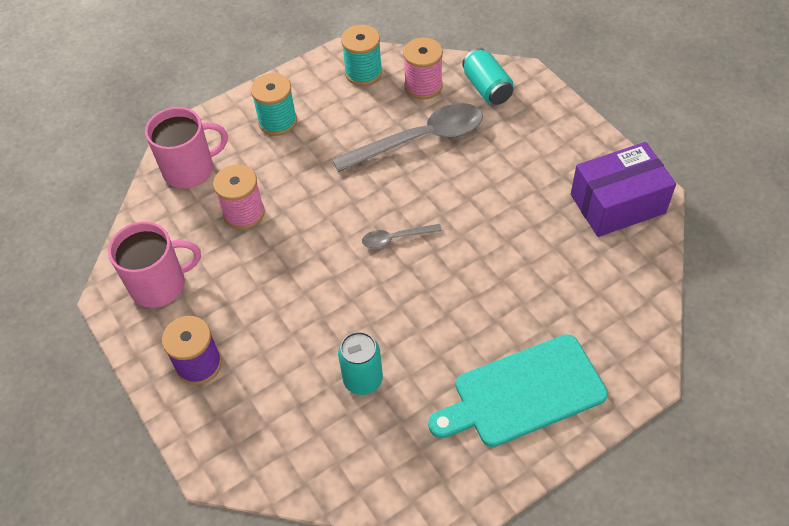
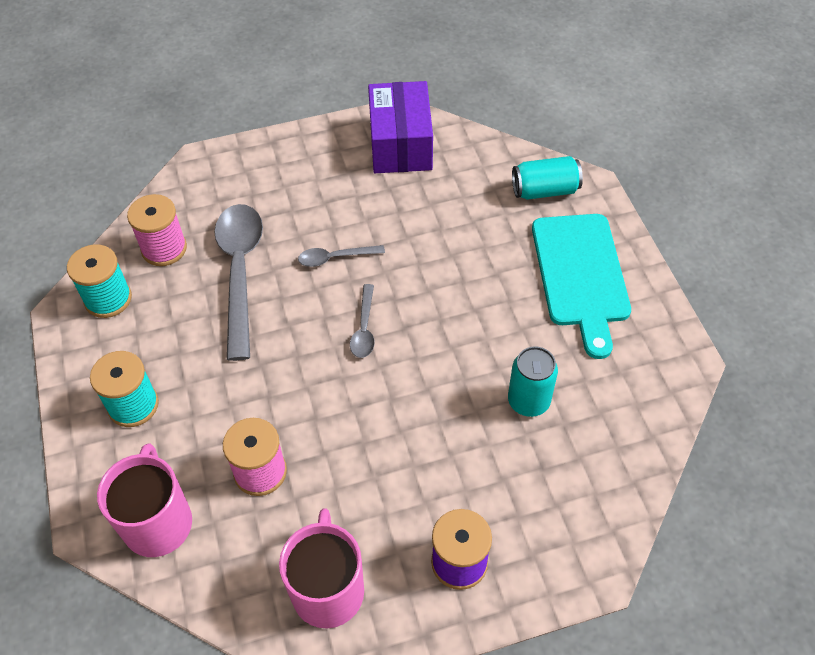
camera: 75 degrees left, 0 degrees up
(461, 196) = (335, 258): none -> grey spoon
(487, 88) = (201, 195): turquoise can -> turquoise can (545, 190)

